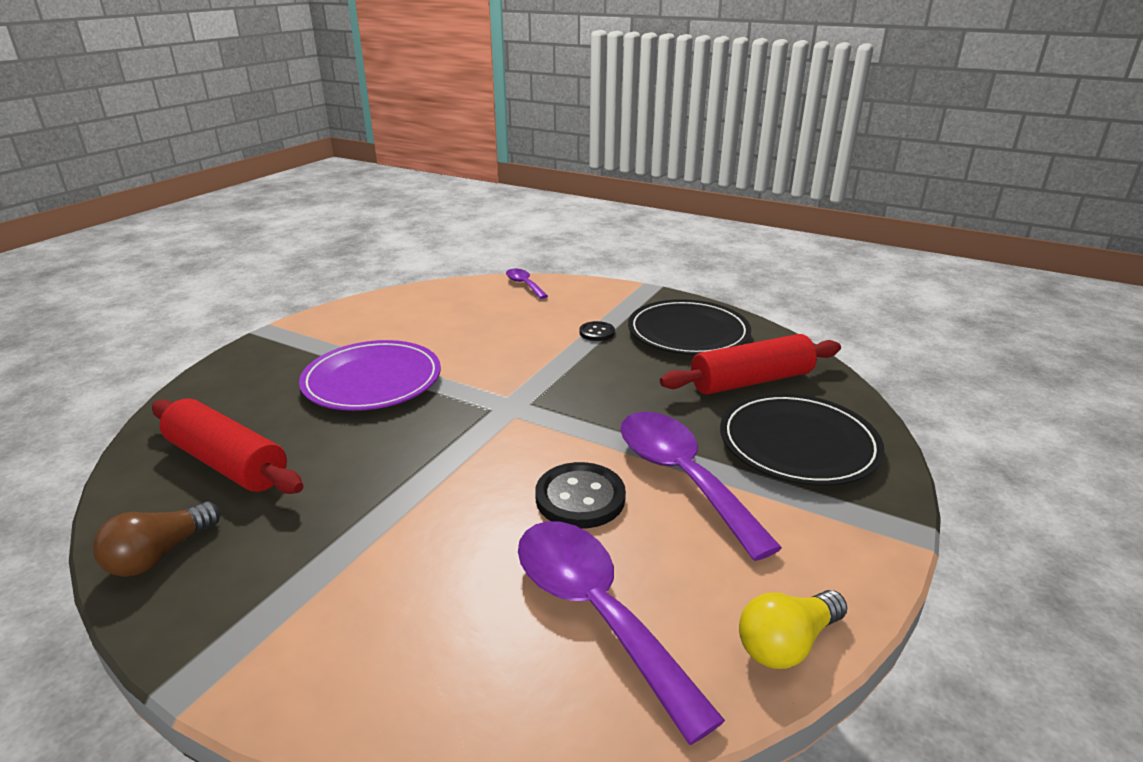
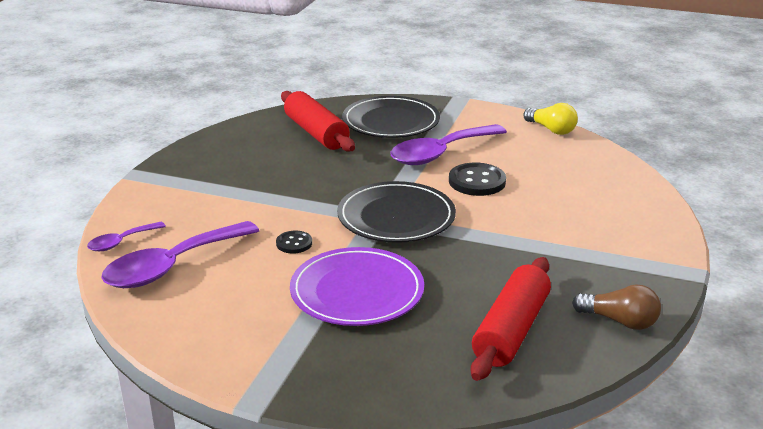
camera: 100 degrees left, 0 degrees up
(596, 612) = (563, 170): purple spoon -> purple spoon (172, 266)
(597, 332) = (242, 193): black button -> black button (294, 243)
(688, 332) = (238, 155): black plate -> black plate (396, 217)

